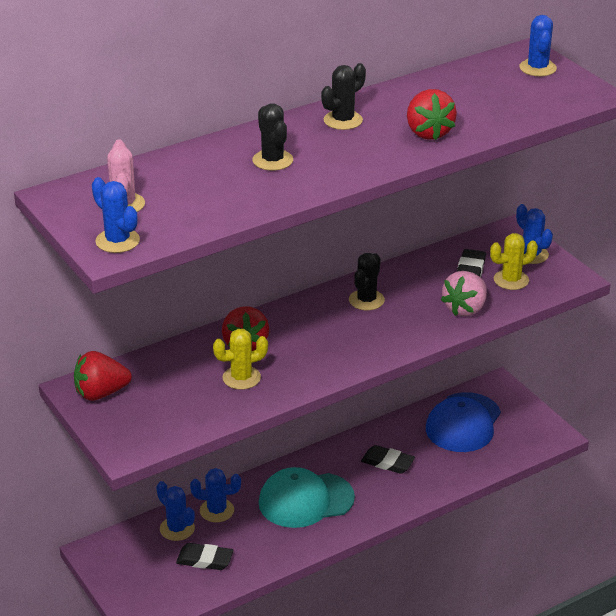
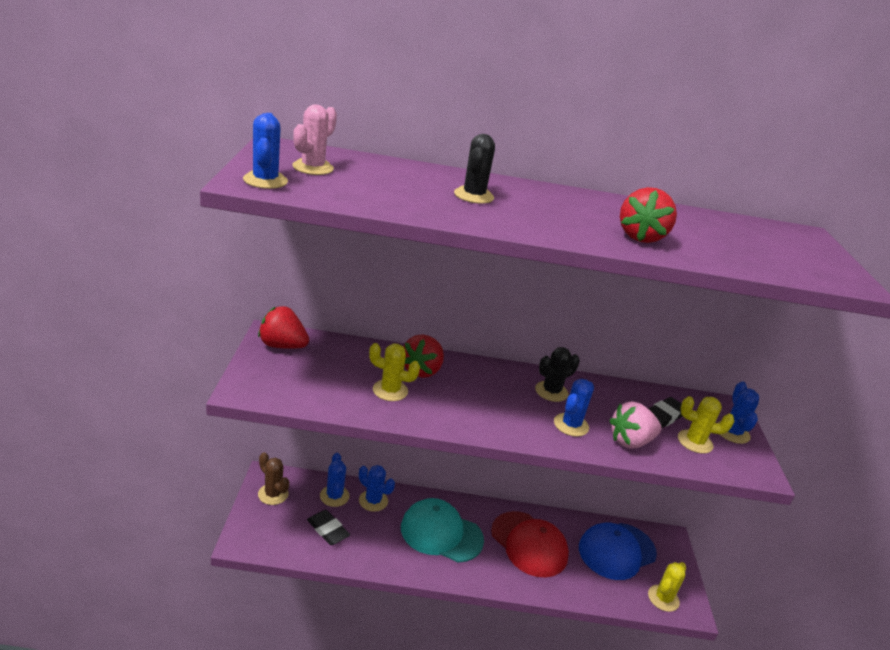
camera: 30 degrees right, 5 degrees down
(118, 562) = (273, 494): none -> brown cactus
(343, 120) = (572, 201): black cactus -> none
(387, 462) = (529, 544): black eraser -> red cap
(529, 439) = (663, 598): none -> yellow cactus
(537, 68) = (807, 245): blue cactus -> blue cactus (571, 425)

